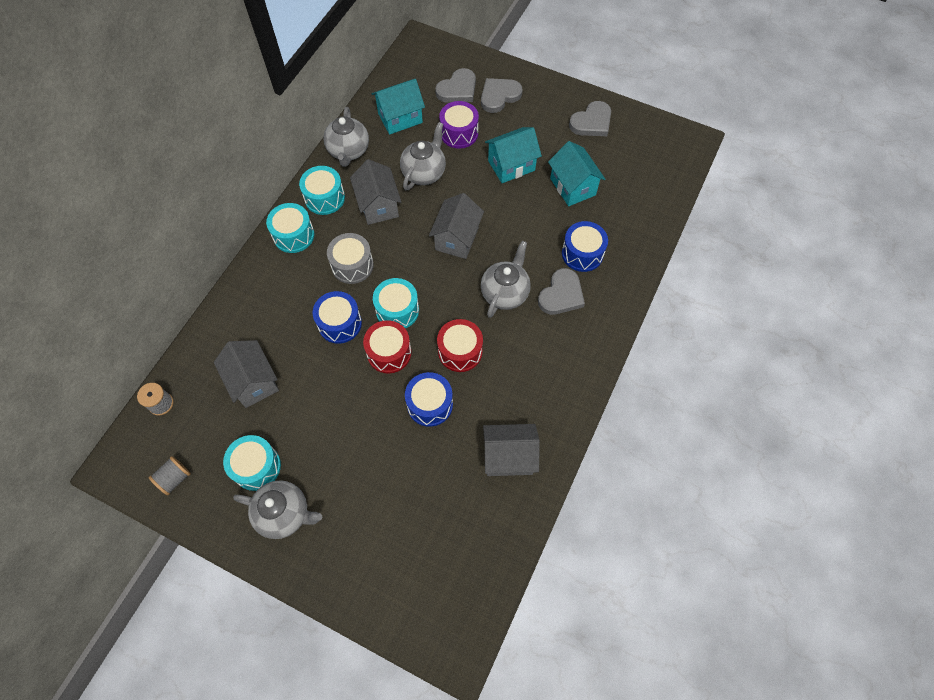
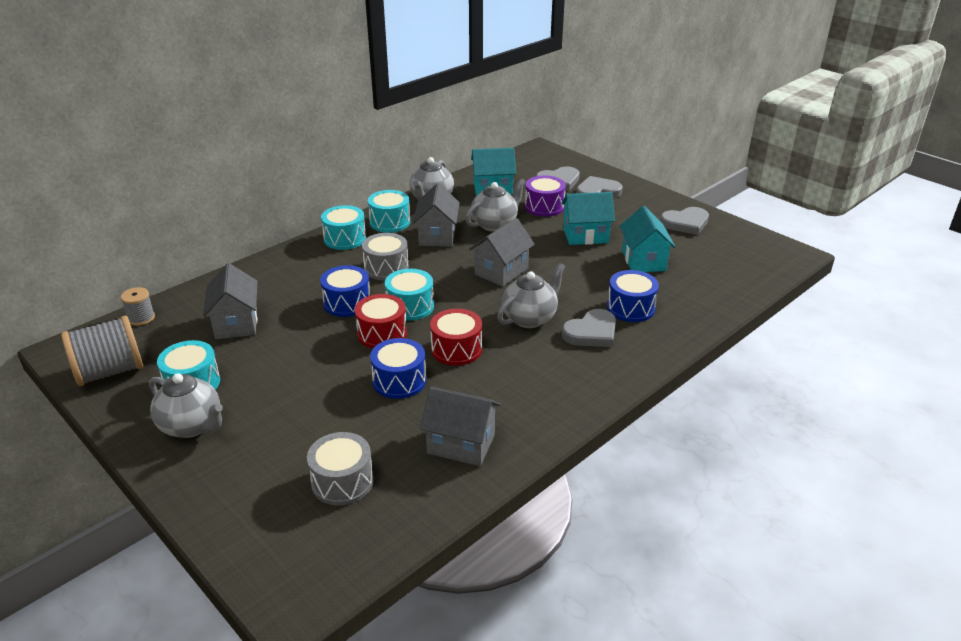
camera: 20 degrees right, 30 degrees down
(174, 478) = (110, 372): grey spool -> grey spool, size x1.93
(436, 527) = (342, 481): none -> grey drum

